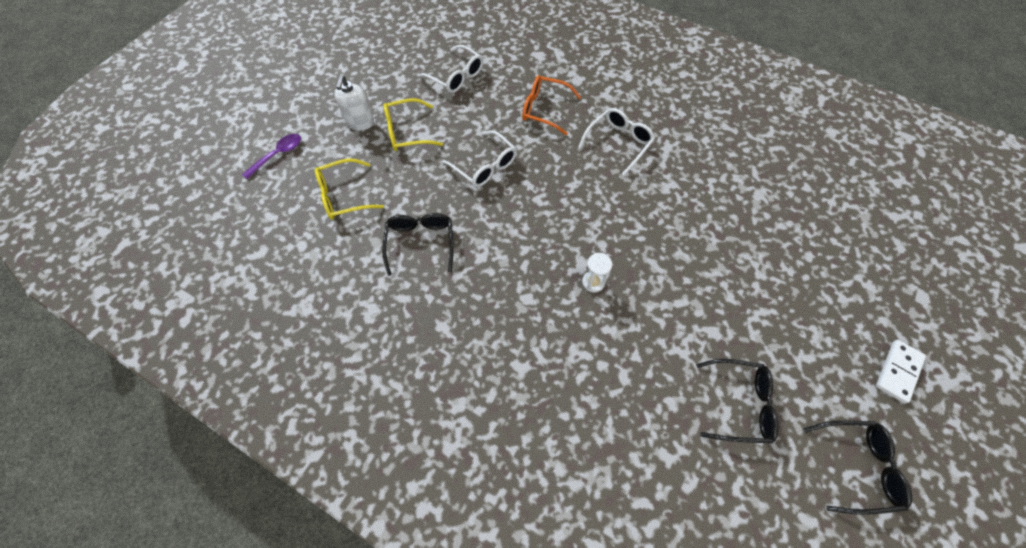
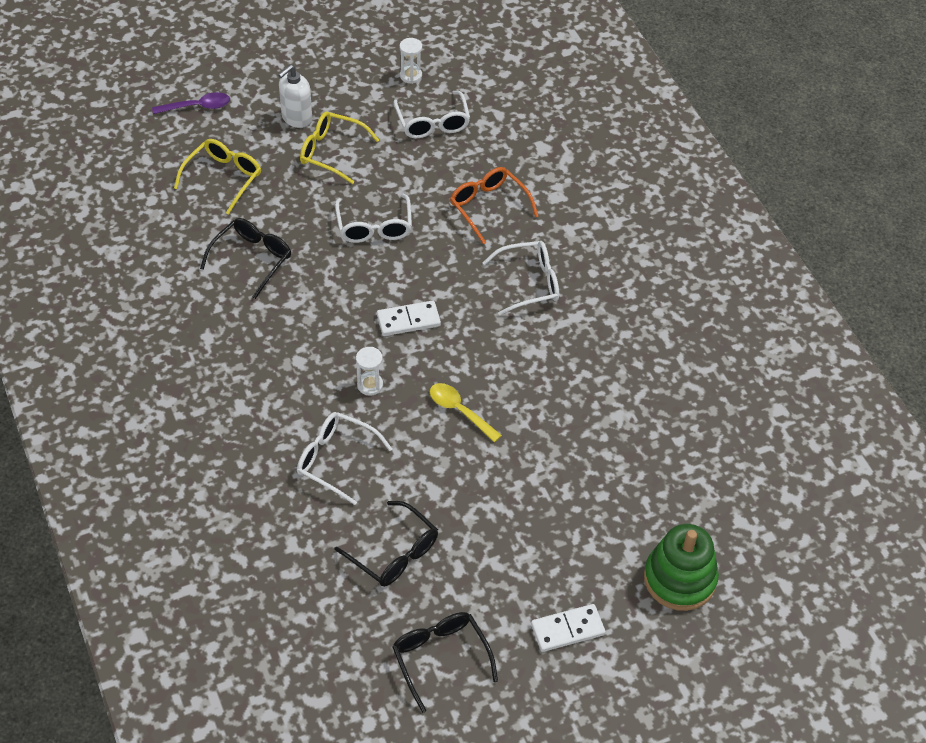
camera: 35 degrees right, 10 degrees down
(344, 196) = (223, 178): yellow glasses -> yellow glasses turned 105 degrees clockwise
(413, 55) = (411, 75): none -> white hourglass
(571, 217) = (408, 320): none -> white domino
(628, 358) = (336, 460): none -> white glasses
(668, 259) = (459, 411): none -> yellow spoon
(856, 466) = (441, 658): black glasses -> black glasses turned 150 degrees counterclockwise
(911, 280) = (679, 579): none -> green stacking toy

